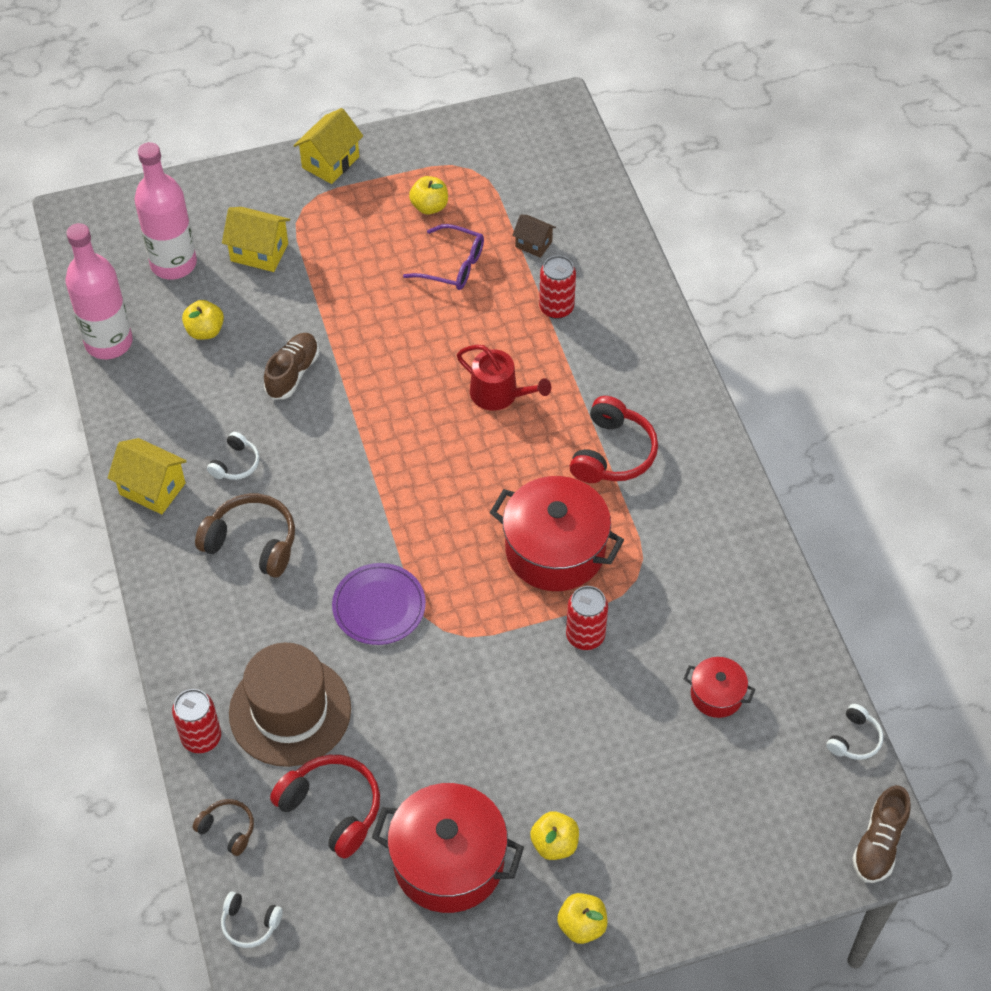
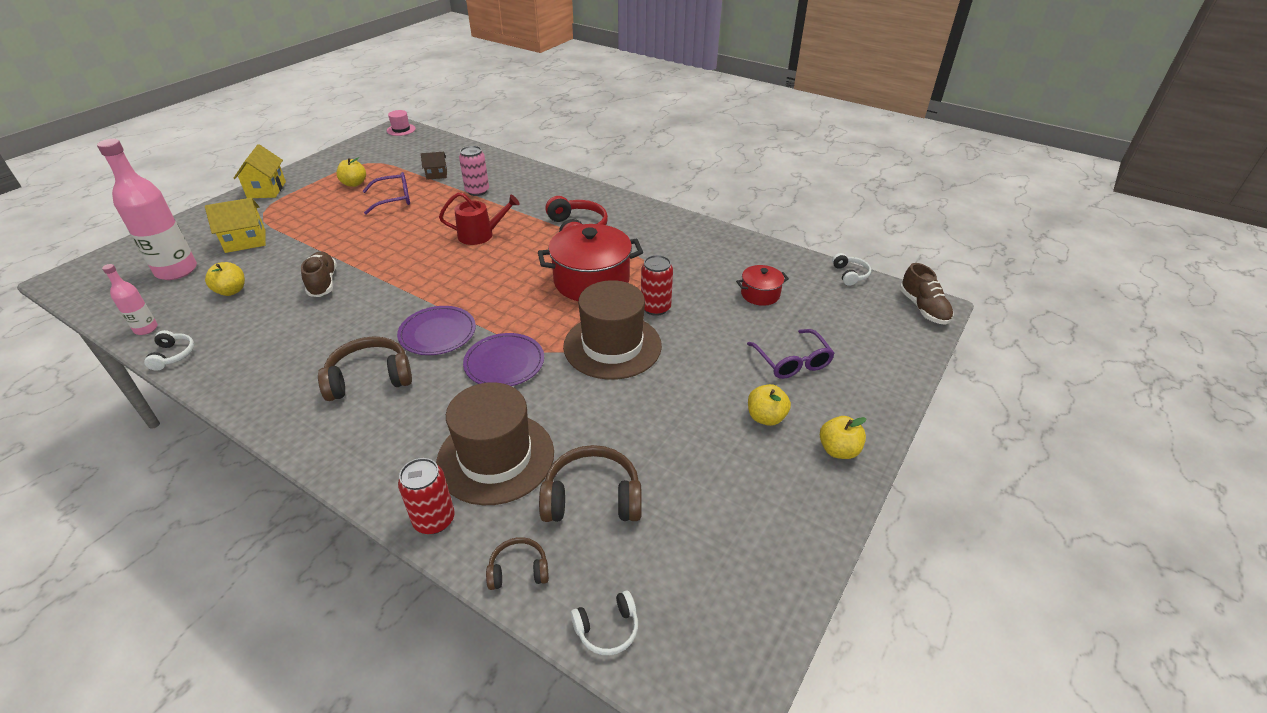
camera: 40 degrees left, 15 degrees down
(109, 342) = (146, 329): pink bottle -> pink bottle, size x0.50
(152, 489) = (252, 389): yellow house -> none
(236, 464) = (317, 344): white headphones -> white headphones (173, 355)
(332, 809) = (592, 498): red headphones -> brown headphones
(348, 523) = (437, 333): none -> purple plate
(448, 862) = (712, 473): red pot -> none
(495, 656) = (612, 346): none -> brown hat
(556, 308) = (477, 191): red can -> pink can
(559, 113) = (401, 130): none -> pink hat
(650, 803) = (792, 362): none -> purple glasses

